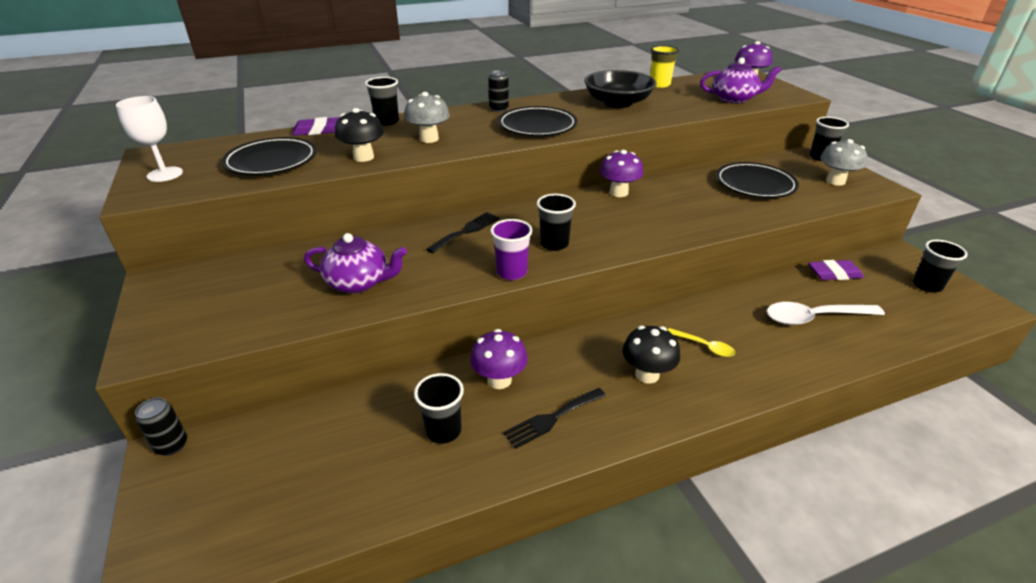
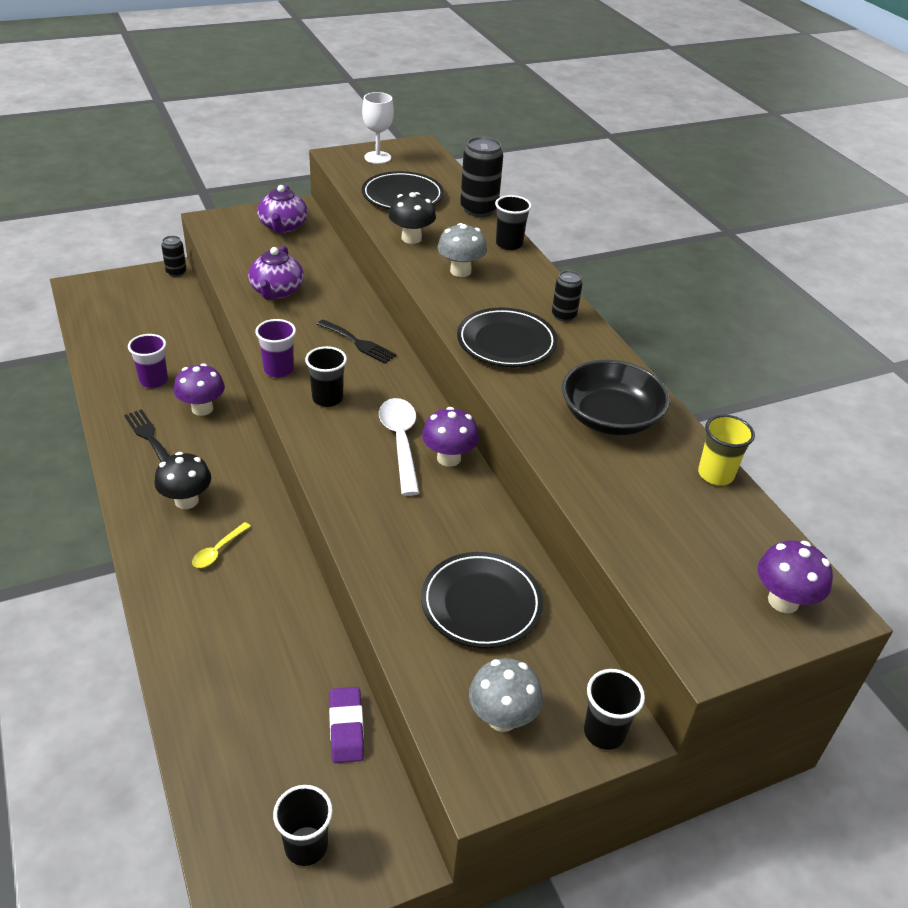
camera: 85 degrees right, 5 degrees up
(318, 130) = (479, 209): purple eraser -> black can
(443, 431) = (154, 381): black cup -> purple cup
(734, 99) = (661, 553): purple teapot -> purple teapot (283, 226)
(814, 318) = (250, 667): white spoon -> white spoon (400, 443)

